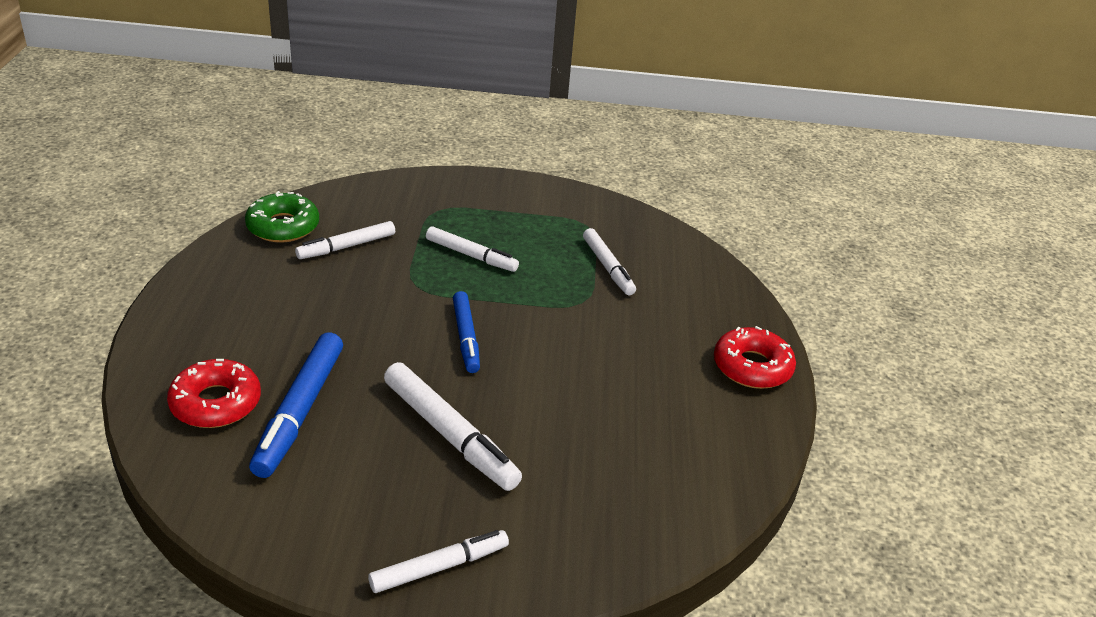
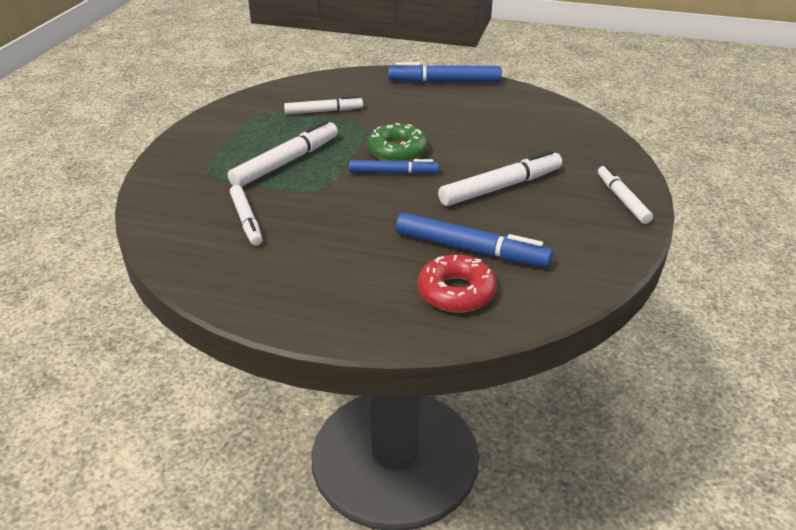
camera: 75 degrees left, 0 degrees up
(283, 226) = (194, 255): green donut -> green donut (397, 151)
(471, 255) = (286, 162): white marker -> white marker, size x1.54
(752, 367) = (444, 82): red donut -> blue marker

